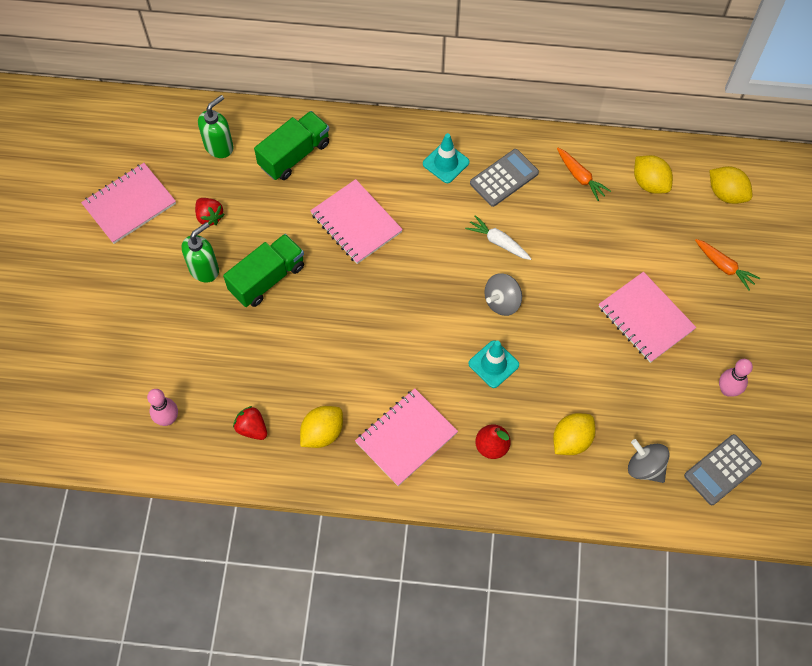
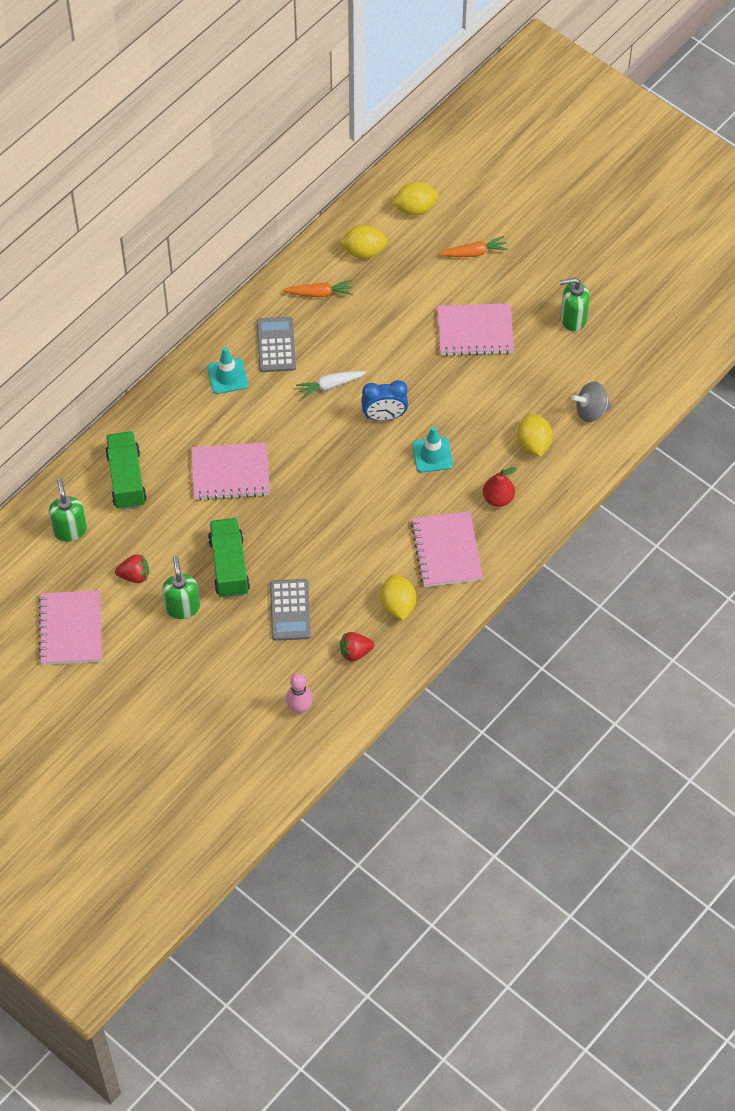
camera: 55 degrees left, 5 degrees down
(502, 302) = (384, 416): grey spinning top -> blue clock
(722, 470) = (629, 364): grey calculator -> grey calculator (290, 610)
(727, 390) = (572, 319): pink bowling pin -> green soap dispenser

